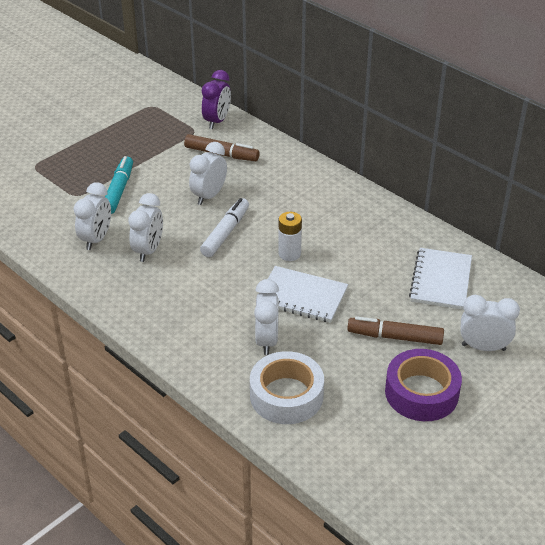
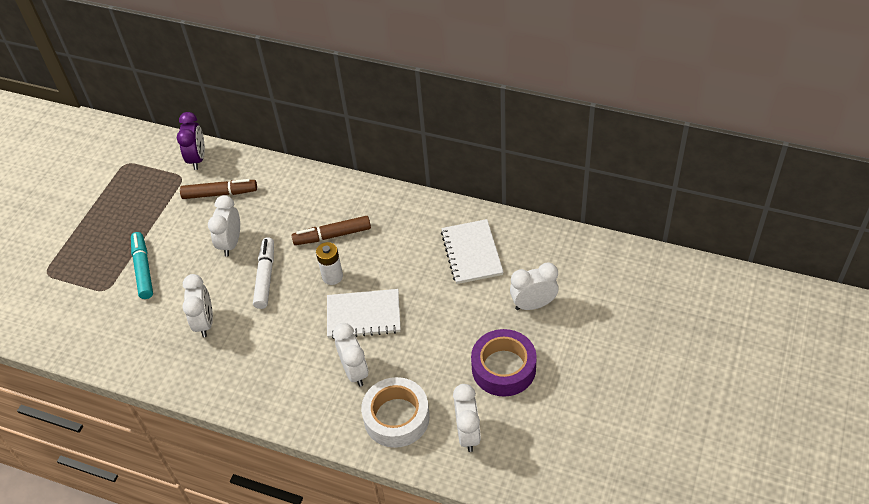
camera: 20 degrees left, 10 degrees up
(96, 239) = (150, 329): white clock -> white clock (468, 434)
(395, 337) = (459, 324): brown marker -> brown marker (332, 235)

